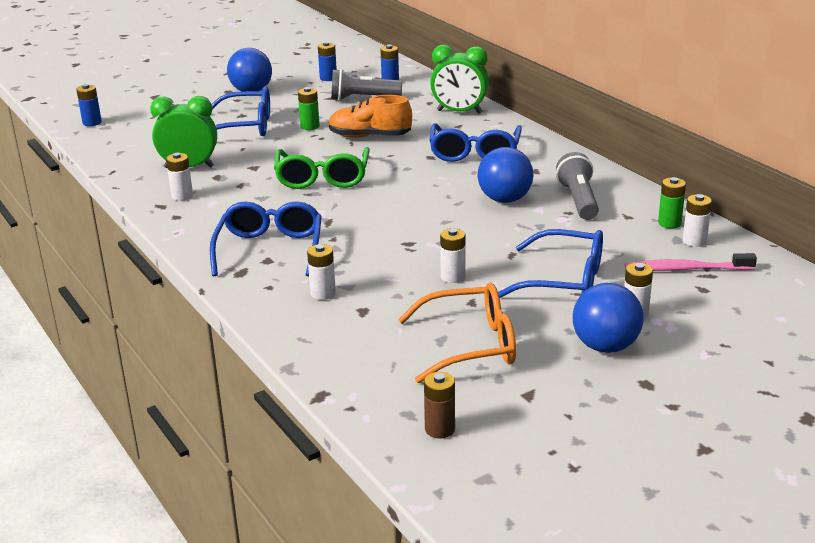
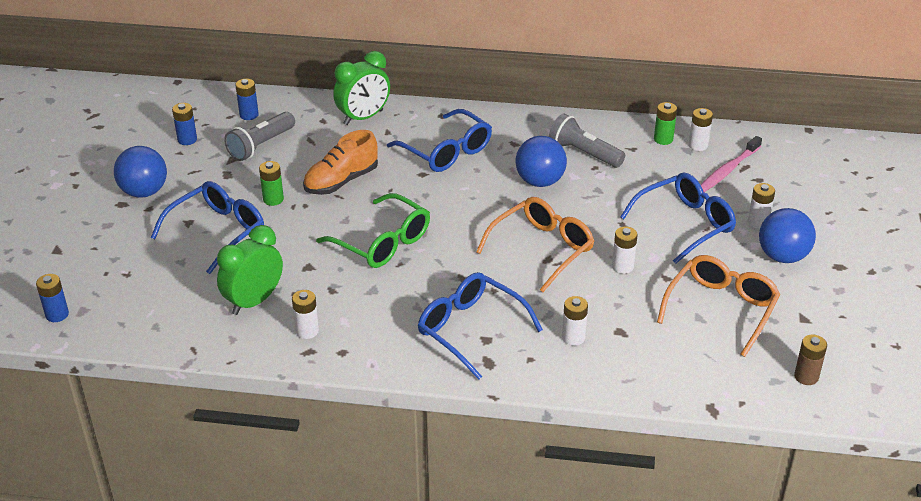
camera: 50 degrees left, 10 degrees up
(417, 235) = (542, 249): none -> orange glasses

